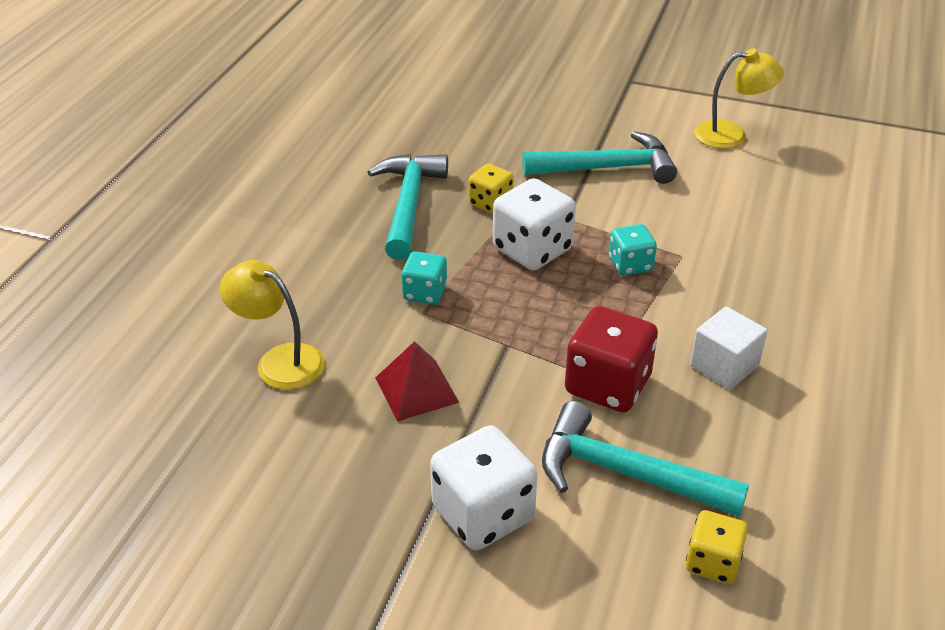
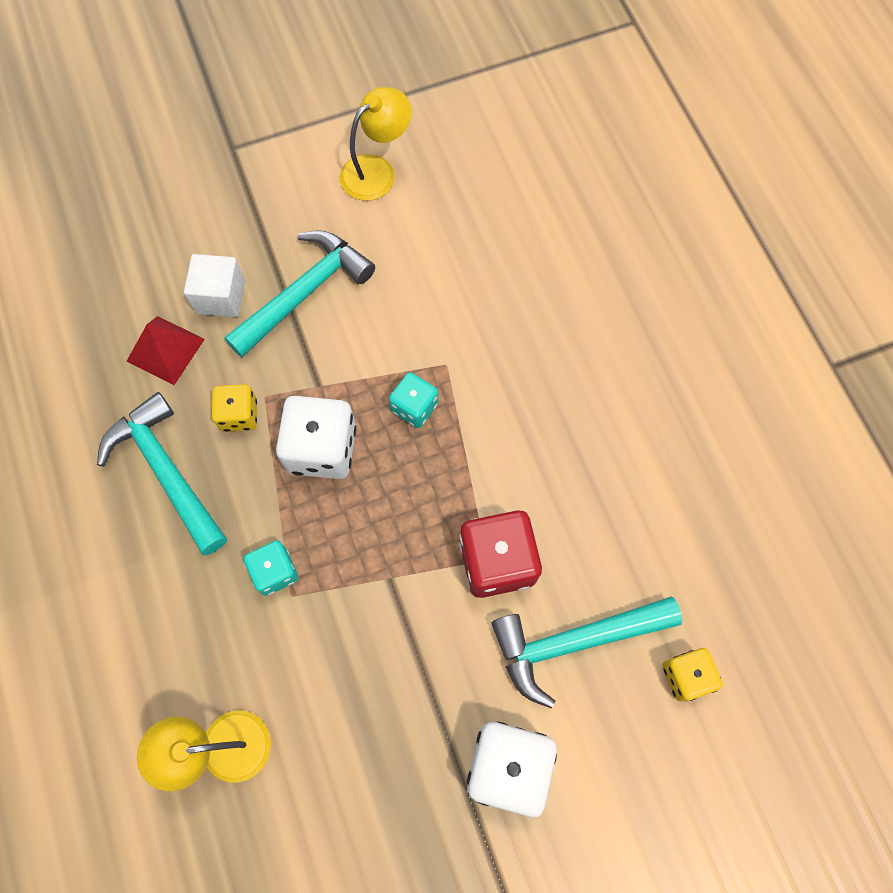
camera: 40 degrees left, 30 degrees up
(416, 389) = (359, 685): red pyramid -> red pyramid (165, 350)
(724, 366) = (564, 471): white cube -> white cube (221, 296)

